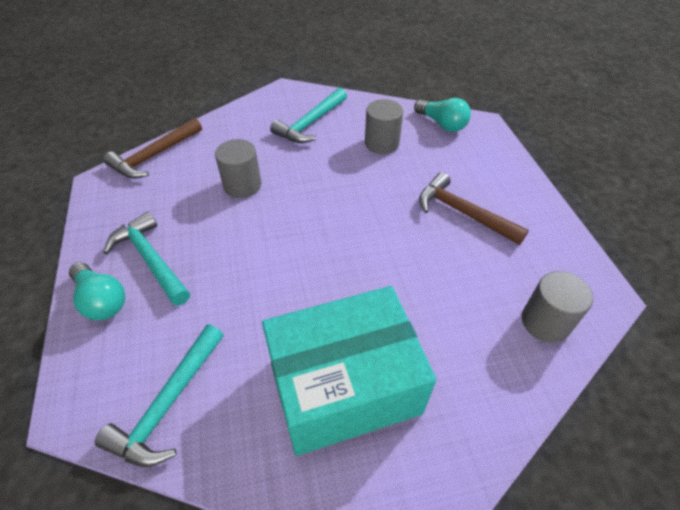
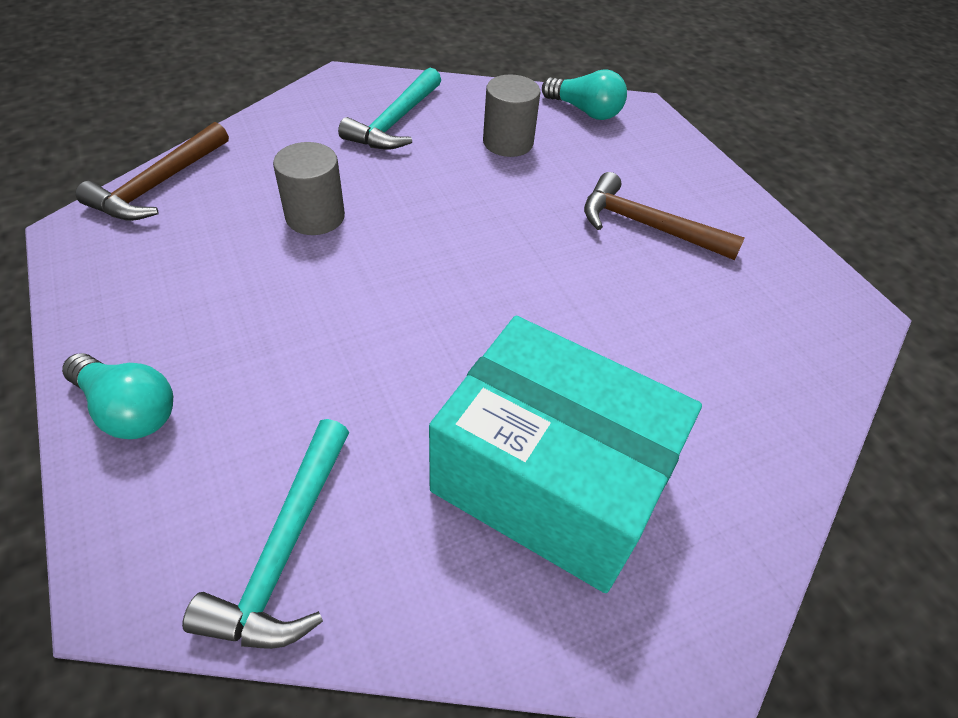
camera: 15 degrees left, 0 degrees up
(151, 259) = (196, 339): turquoise hammer -> none
(344, 386) = (550, 481): turquoise box -> turquoise box turned 60 degrees clockwise
(545, 322) = (795, 356): grey cylinder -> none

